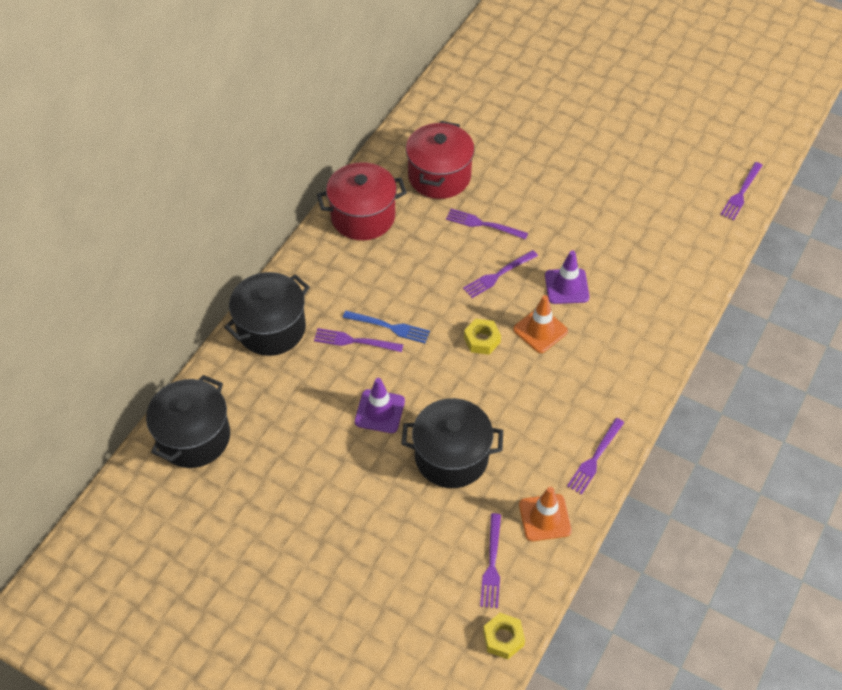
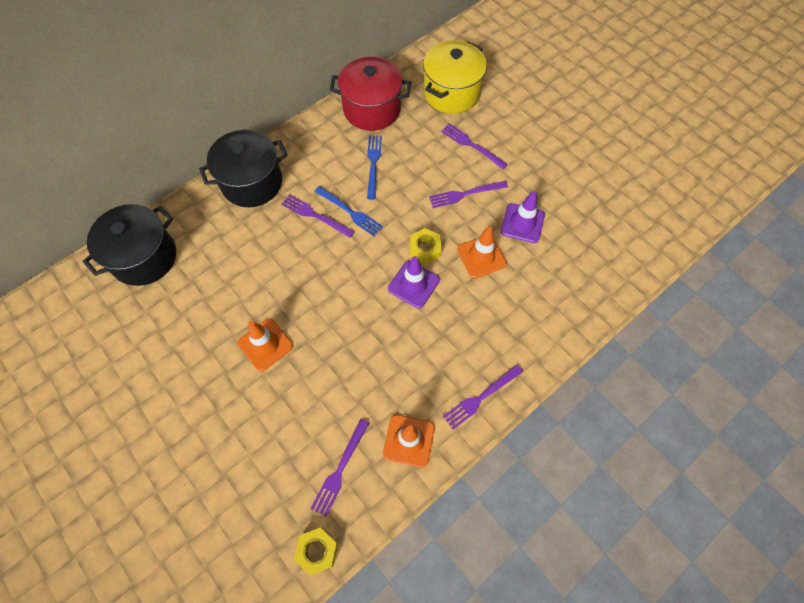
camera: 20 degrees right, 10 degrees up
(364, 479) = (265, 344): none -> orange traffic cone
(379, 411) = (307, 286): purple traffic cone -> purple traffic cone (413, 284)
(391, 272) = (373, 164): none -> blue fork
(439, 176) = (451, 93): red pot -> yellow pot
(451, 457) = (350, 350): black pot -> none
(741, 193) = (722, 184): purple fork -> none

